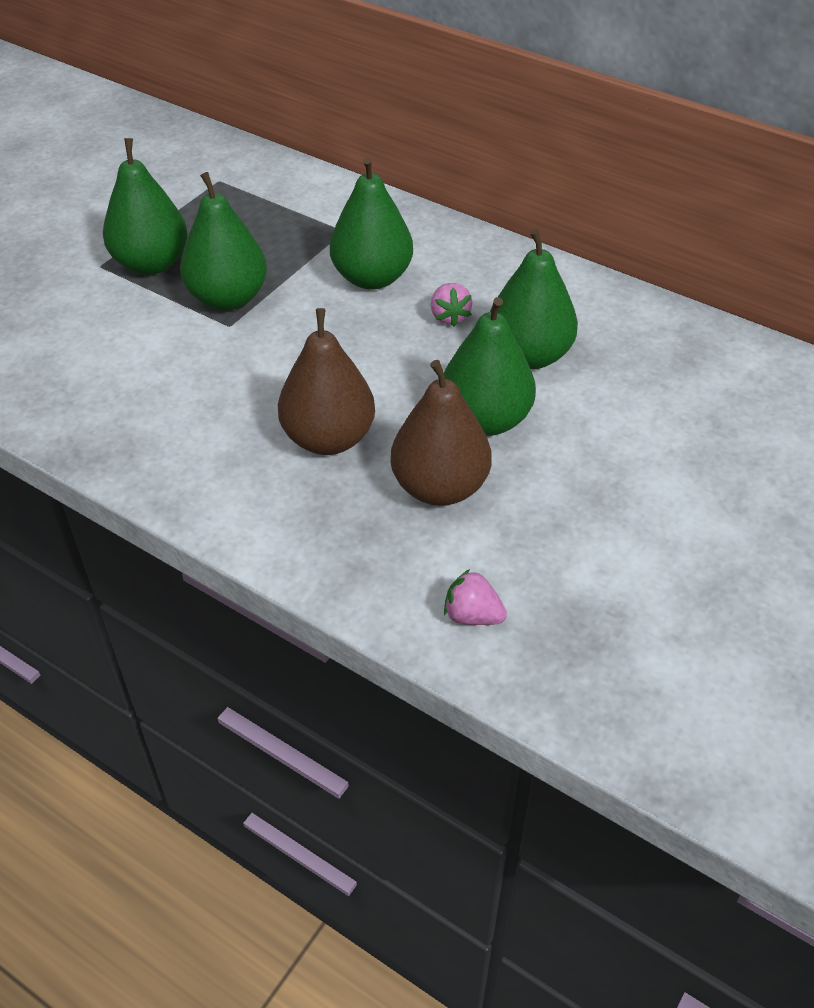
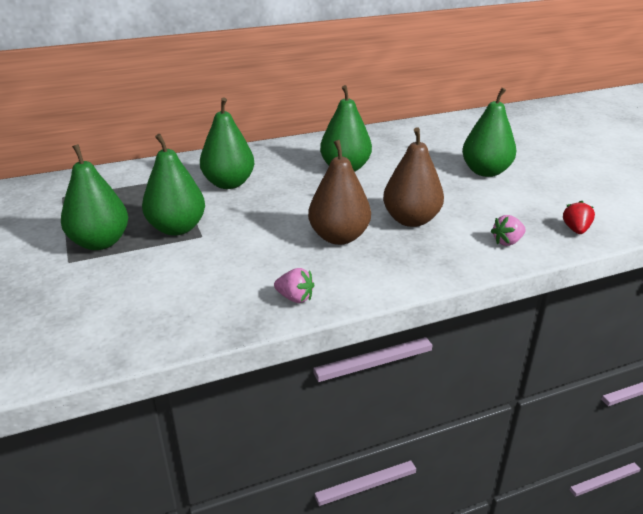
camera: 55 degrees left, 15 degrees down
(449, 316) = (290, 176): pink strawberry -> pink strawberry (295, 298)
(485, 420) = (377, 193): green pear -> green pear (485, 172)
(591, 689) = (575, 230): none -> red strawberry

